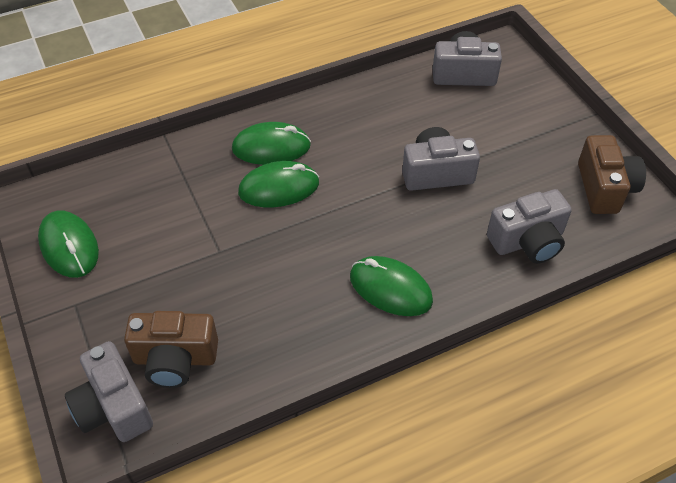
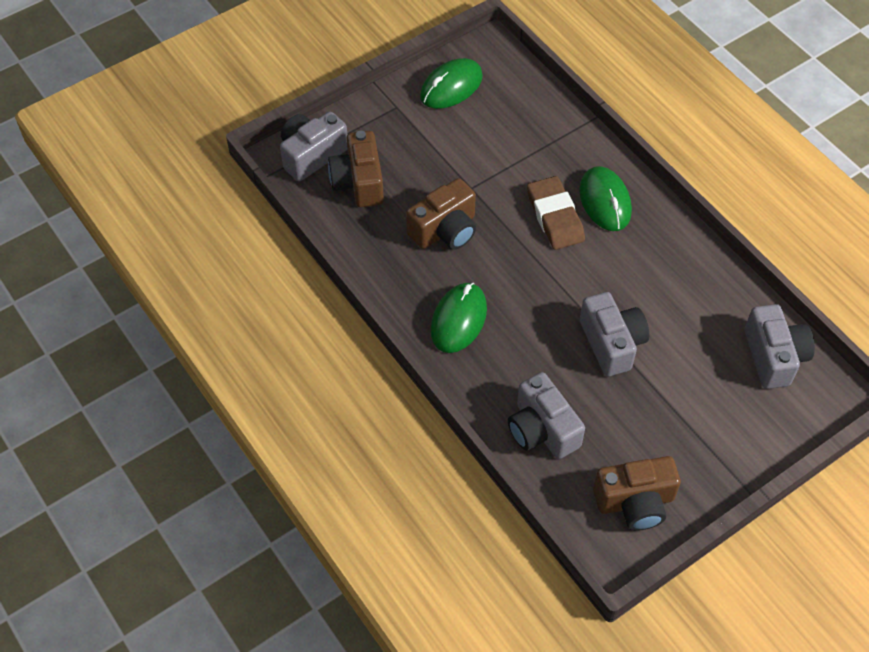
camera: 80 degrees right, 5 degrees up
(270, 283) = (445, 230): none -> brown camera
(279, 188) = (555, 217): green mouse -> brown eraser

